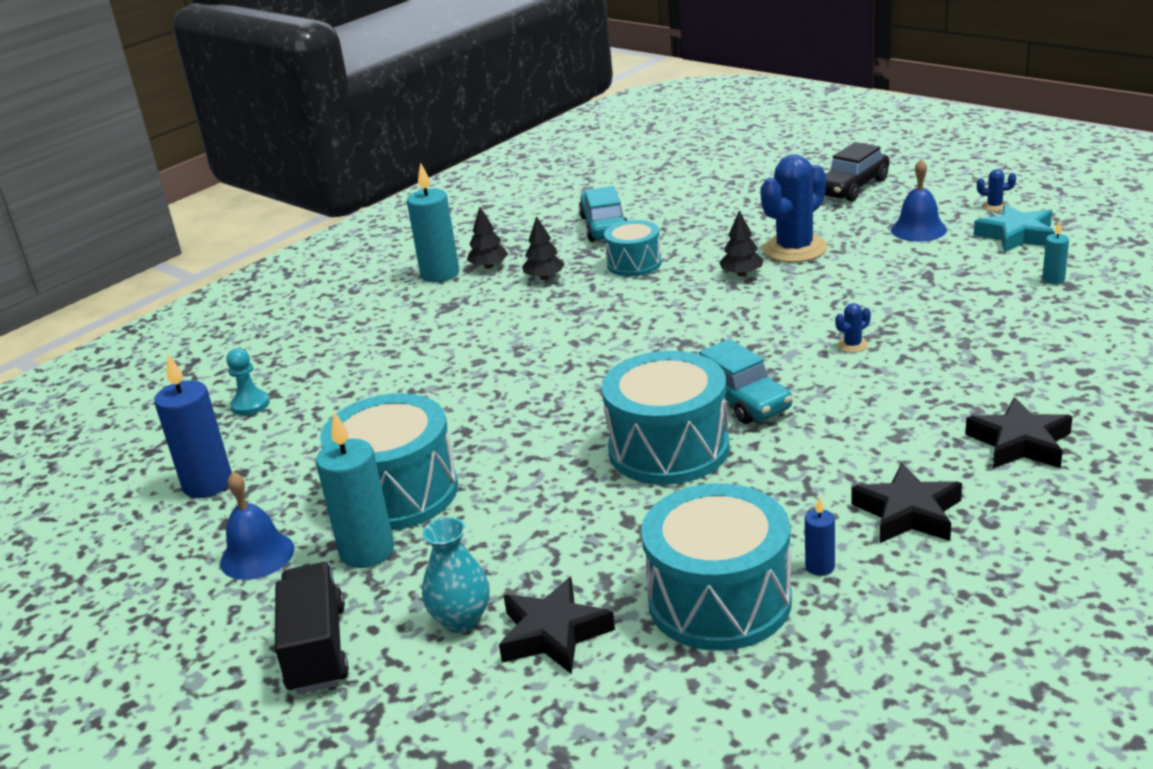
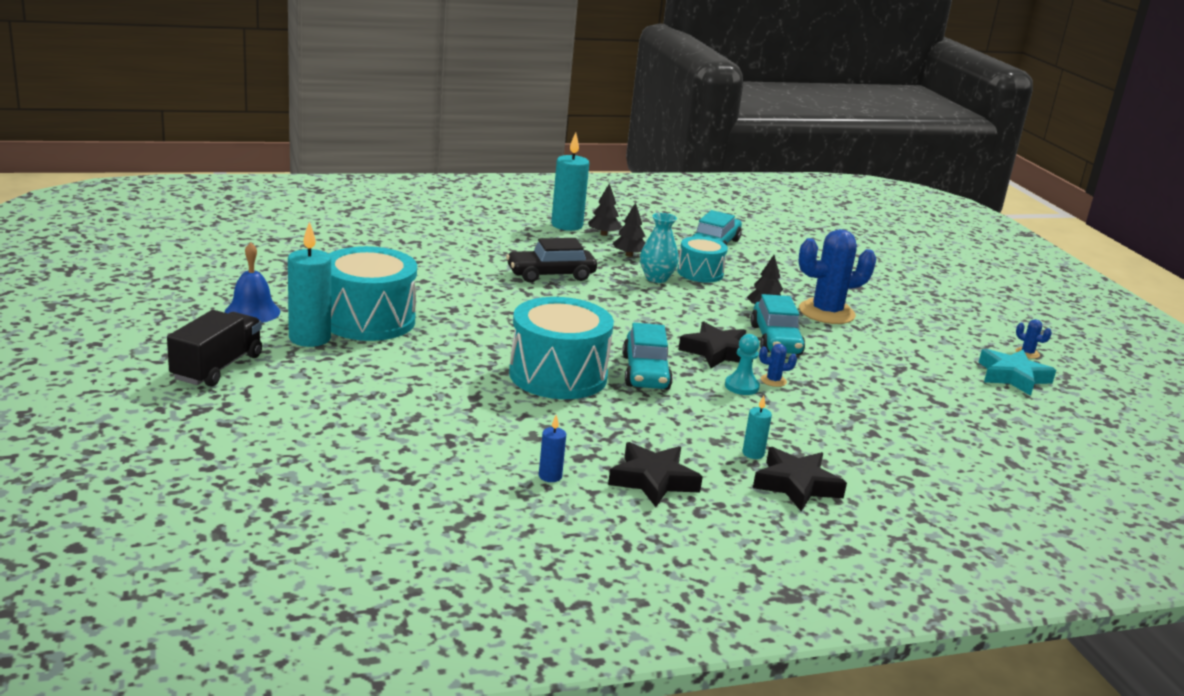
camera: 25 degrees right, 5 degrees down
(208, 484) = (277, 268): blue candle -> none
(250, 405) = (356, 241): turquoise pawn -> turquoise pawn (741, 386)
(461, 620) = (308, 393): turquoise vase -> turquoise vase (656, 278)
(553, 633) = (346, 425): black star -> black star (717, 352)
(719, 601) = (462, 460): turquoise drum -> none
(795, 301) = (775, 340): none -> turquoise car
(852, 187) = (933, 296): black car -> black car (551, 275)
(918, 229) = (940, 341): blue bell -> none
(1053, 280) = (993, 413): turquoise candle -> turquoise candle (753, 453)

